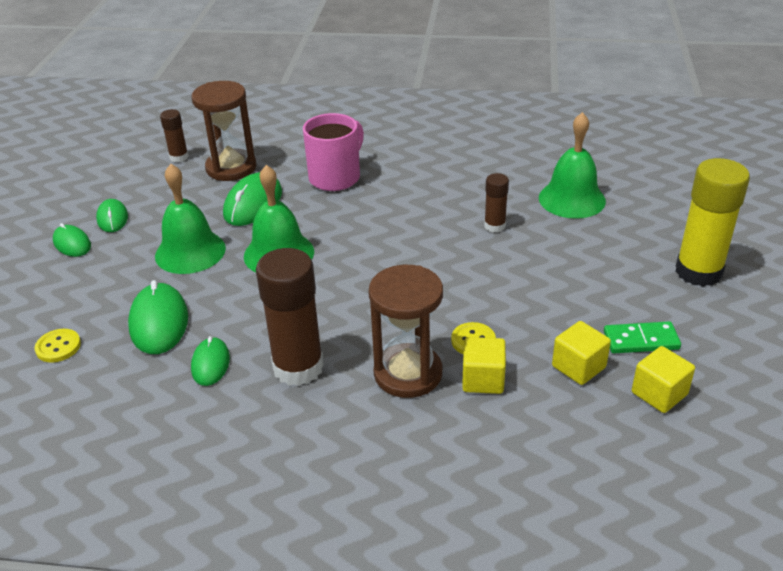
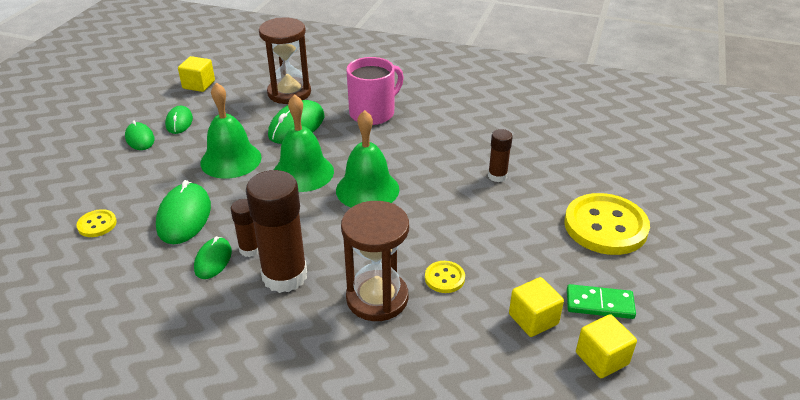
camera: 10 degrees right, 0 degrees up
(179, 157) = (250, 78): brown glue stick -> brown glue stick (250, 249)
(483, 379) = (442, 315): yellow cube -> yellow cube (199, 85)
(572, 199) = (575, 162): green bell -> green bell (367, 189)
(623, 261) = (605, 226): none -> yellow button
(698, 272) = (674, 247): yellow glue stick -> none

